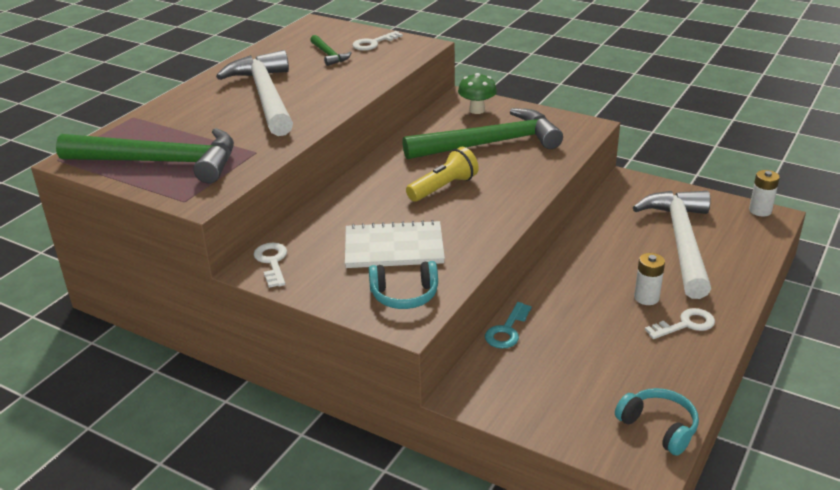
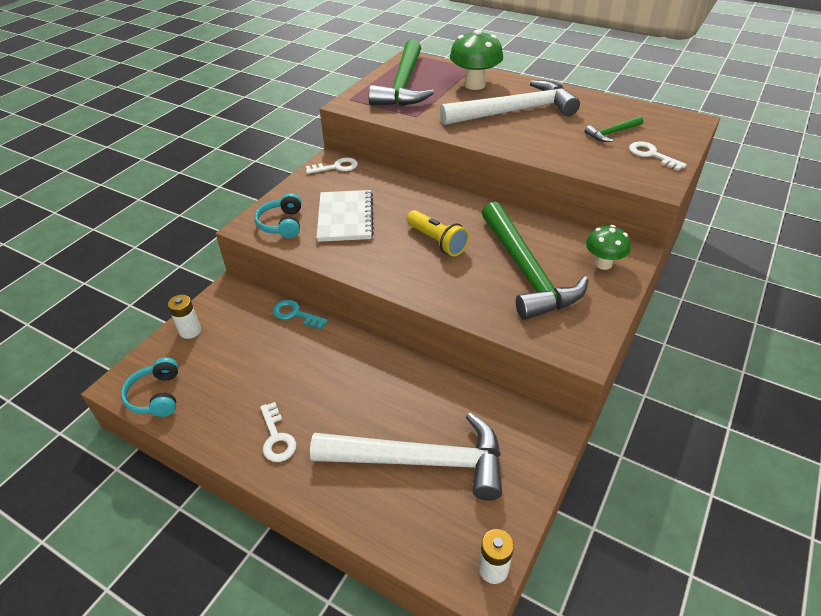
camera: 90 degrees right, 10 degrees up
(185, 116) = (474, 85): none -> green mushroom
(646, 298) = (323, 413): white battery -> white battery (190, 331)
(659, 427) = (156, 396): turquoise headphones -> turquoise headphones turned 120 degrees clockwise

